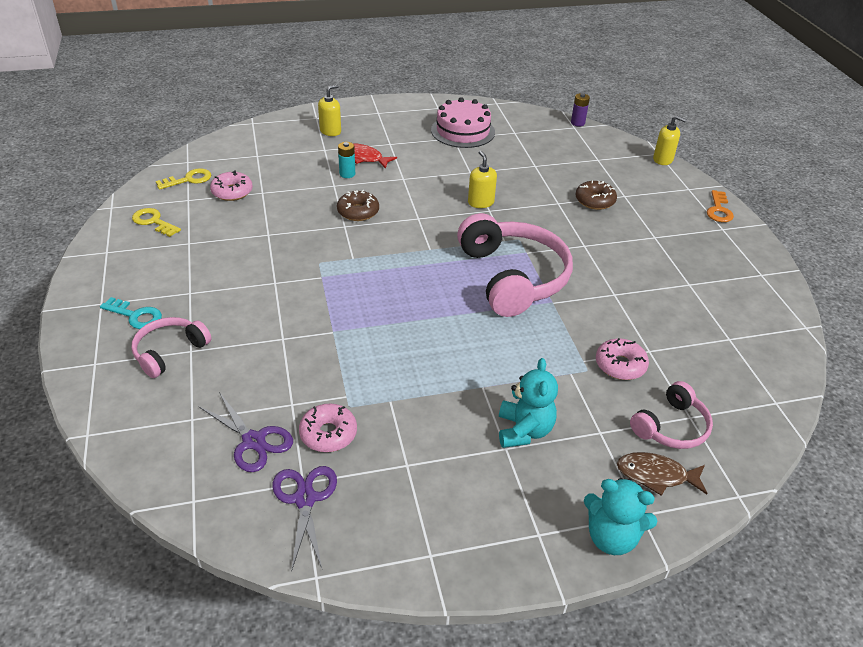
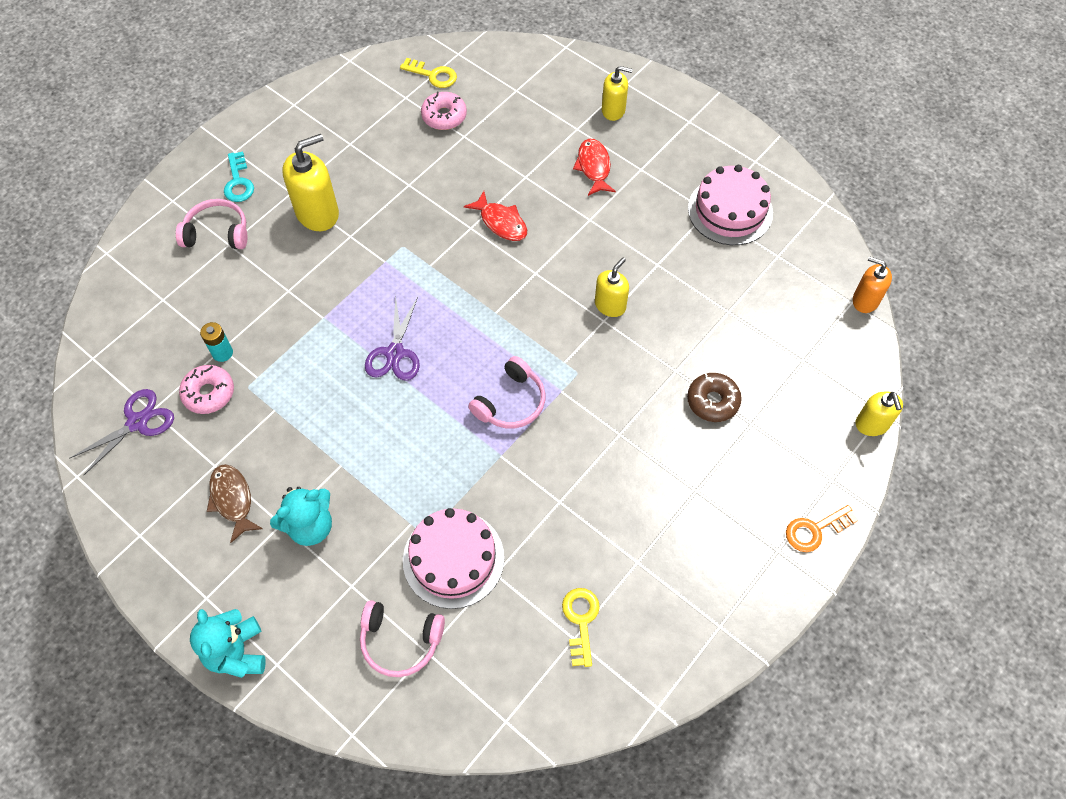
camera: 55 degrees right, 20 degrees up
(153, 221) = (356, 100): yellow key -> yellow key (581, 620)
(230, 288) = (317, 213): none -> yellow soap dispenser
(253, 441) = (168, 352): purple scissors -> purple scissors (395, 353)
(347, 174) = (553, 173): turquoise battery -> turquoise battery (222, 353)
(358, 212) = (501, 222): brown donut -> red fish
(513, 277) = (511, 402): pink headphones -> pink headphones, size x0.53
(577, 123) = (865, 300): purple battery -> orange soap dispenser
(620, 365) = (453, 559): pink donut -> pink cake
(656, 475) = (329, 655): brown fish -> brown fish (232, 500)

